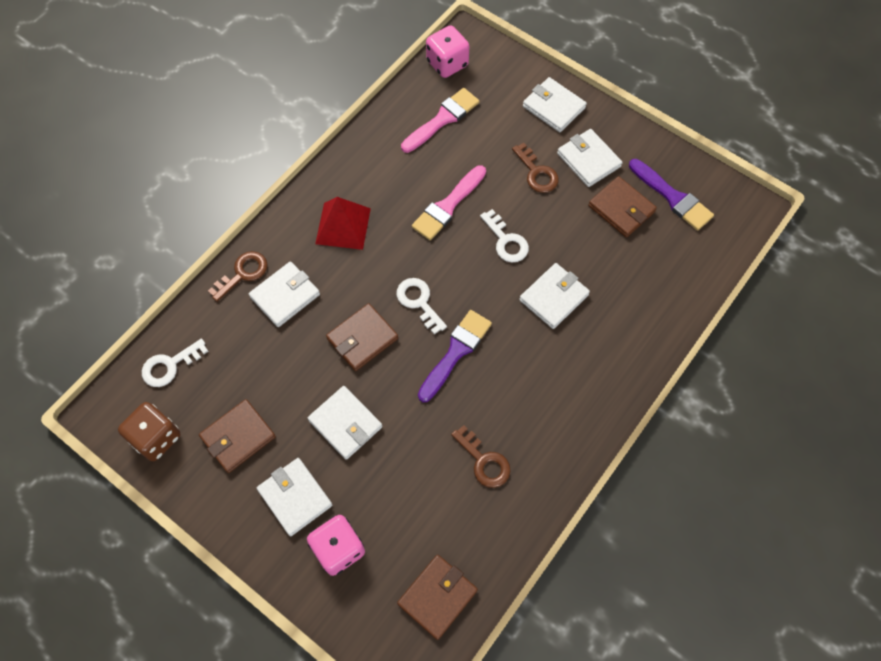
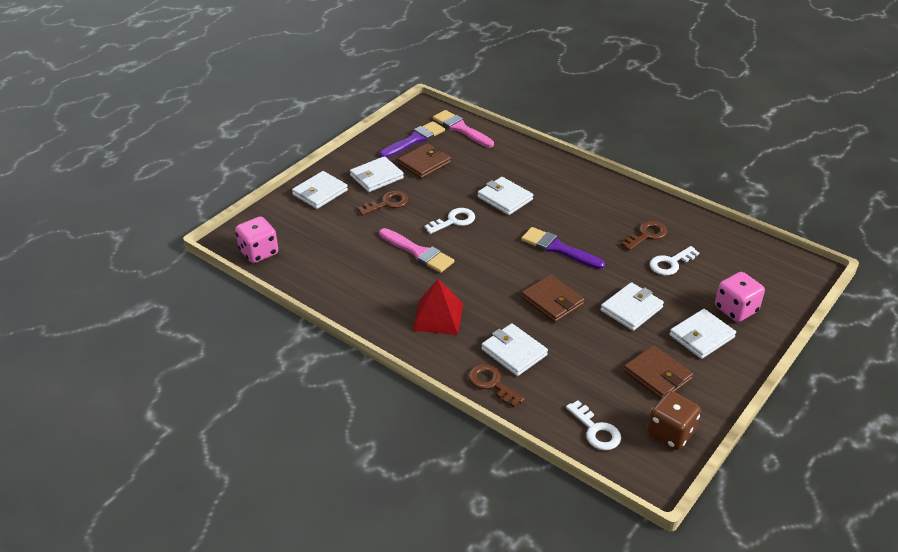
camera: 90 degrees left, 25 degrees down
(419, 302) = (514, 269): white key -> white key (670, 263)
(437, 597) = (754, 258): brown wallet -> none
(442, 119) = (324, 255): pink brush -> pink brush (461, 129)

